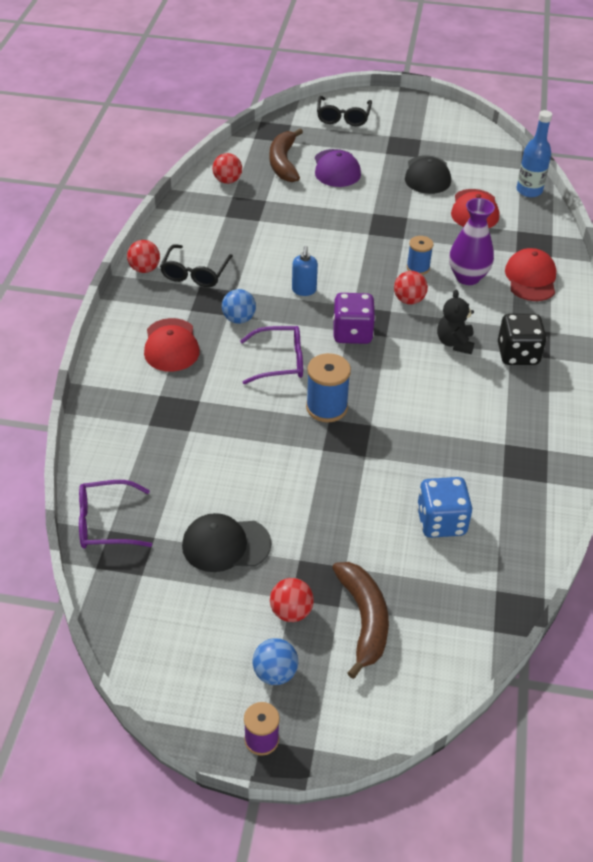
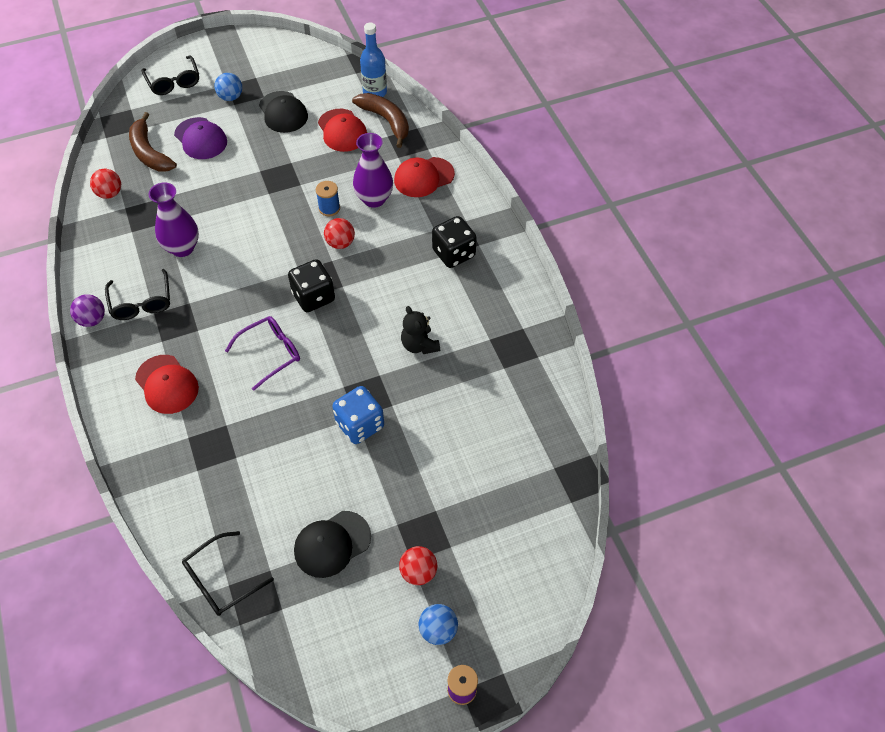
camera: 30 degrees left, 10 degrees up
(106, 523) = (221, 580): purple glasses -> black glasses
(144, 269) = (92, 320): red ball -> purple ball
(239, 319) = (210, 329): blue ball -> blue ball (231, 97)
(260, 246) = (182, 248): none -> purple vase
(304, 290) = (248, 275): blue soap dispenser -> none
(326, 407) = (335, 377): blue spool -> none
(352, 333) = (313, 297): purple dice -> black dice
(364, 619) = (475, 547): brown banana -> brown banana (386, 121)
(441, 522) = (482, 432): blue dice -> blue dice (360, 425)
(454, 343) = (400, 266): black teddy bear -> black teddy bear (419, 345)
(531, 278) = (423, 177): red cap -> red cap turned 90 degrees counterclockwise

